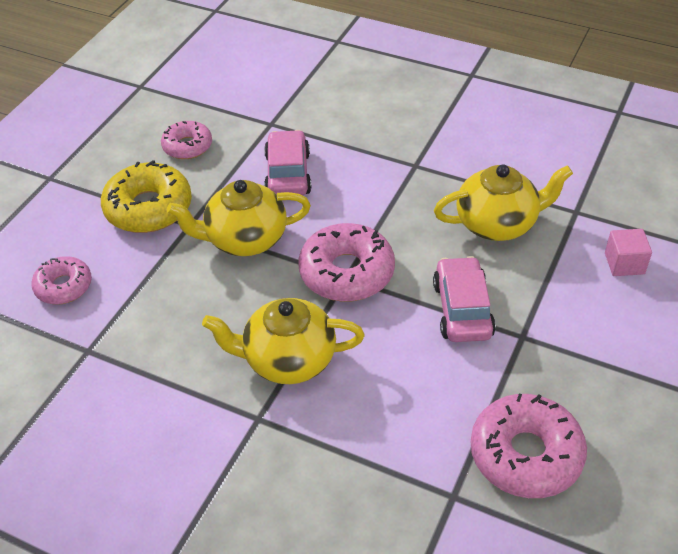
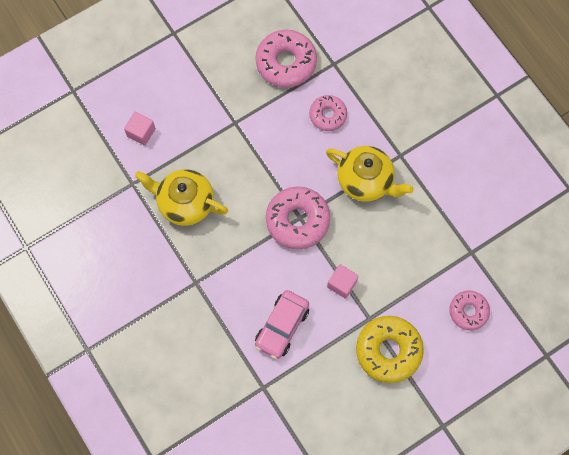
camera: 150 degrees left, 25 degrees up
(187, 146) = (333, 399): pink donut -> pink donut (328, 115)
(244, 239) = (342, 284): yellow teapot -> pink cube
(462, 309) = (252, 157): pink car -> none

